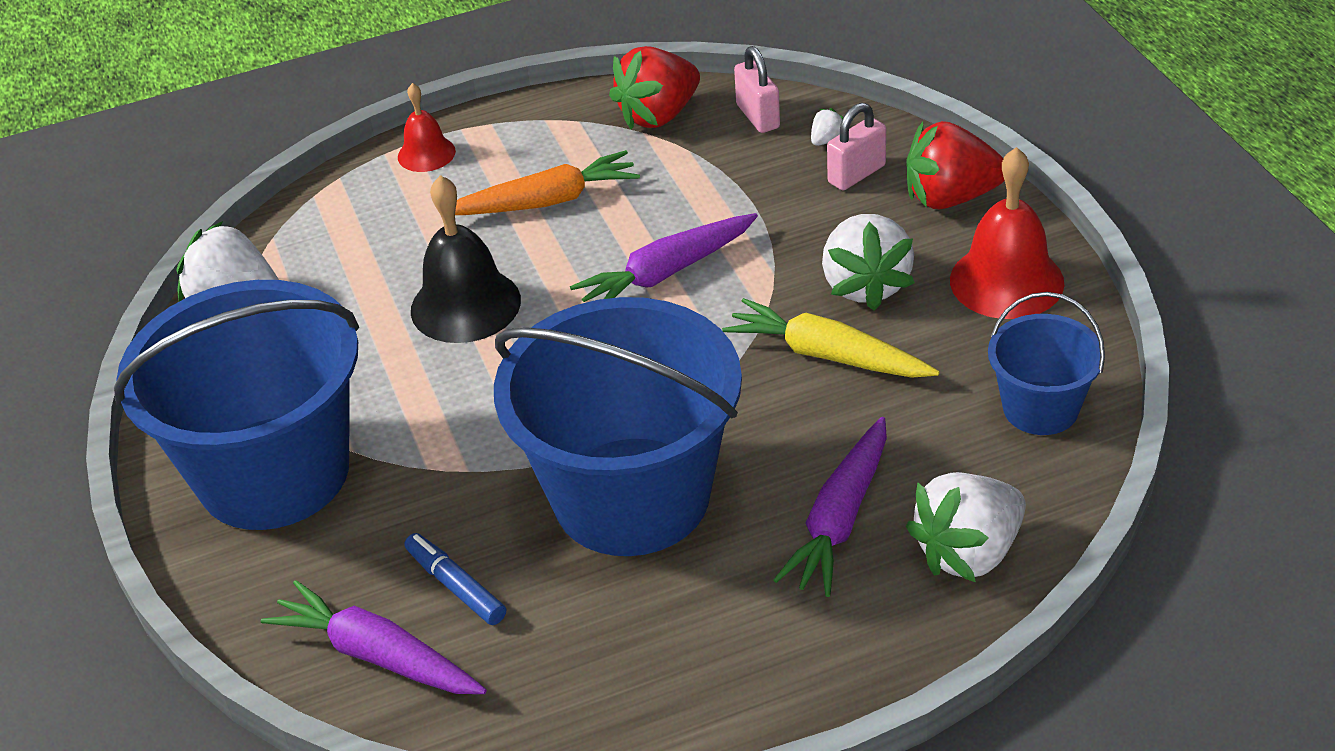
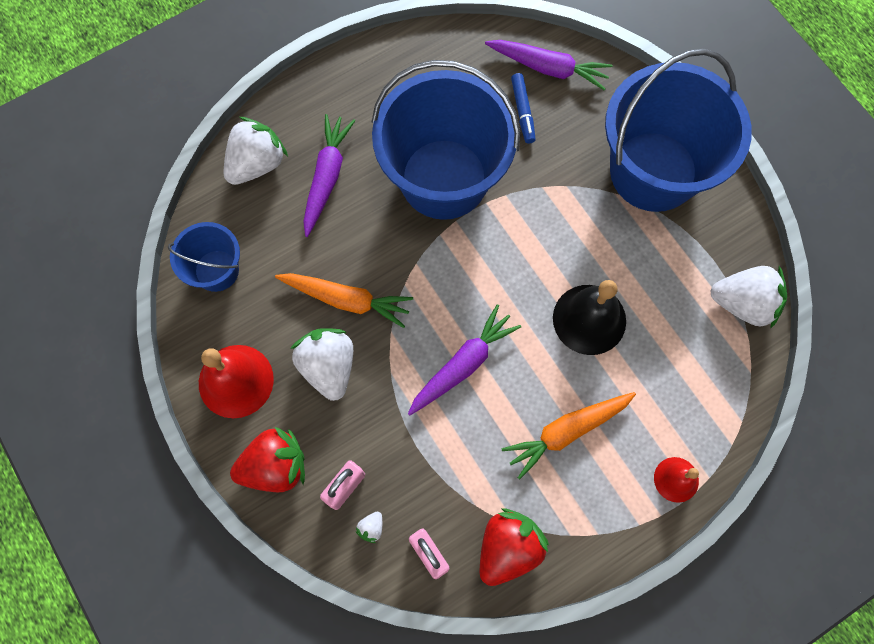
camera: 165 degrees right, 30 degrees up
(456, 586) = (522, 111): blue marker -> blue marker turned 45 degrees clockwise
(827, 355) = (346, 300): yellow carrot -> orange carrot

